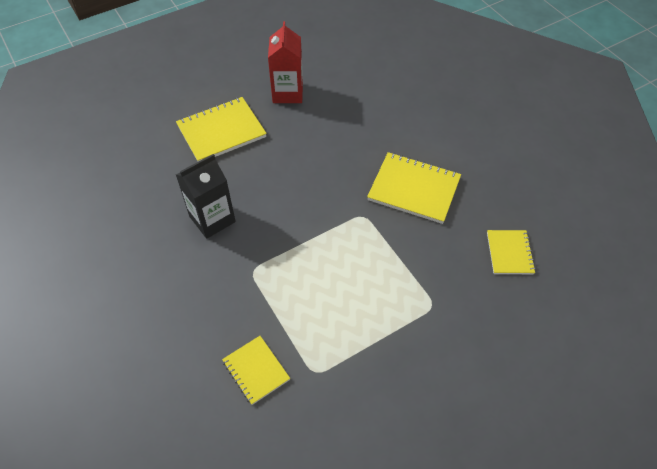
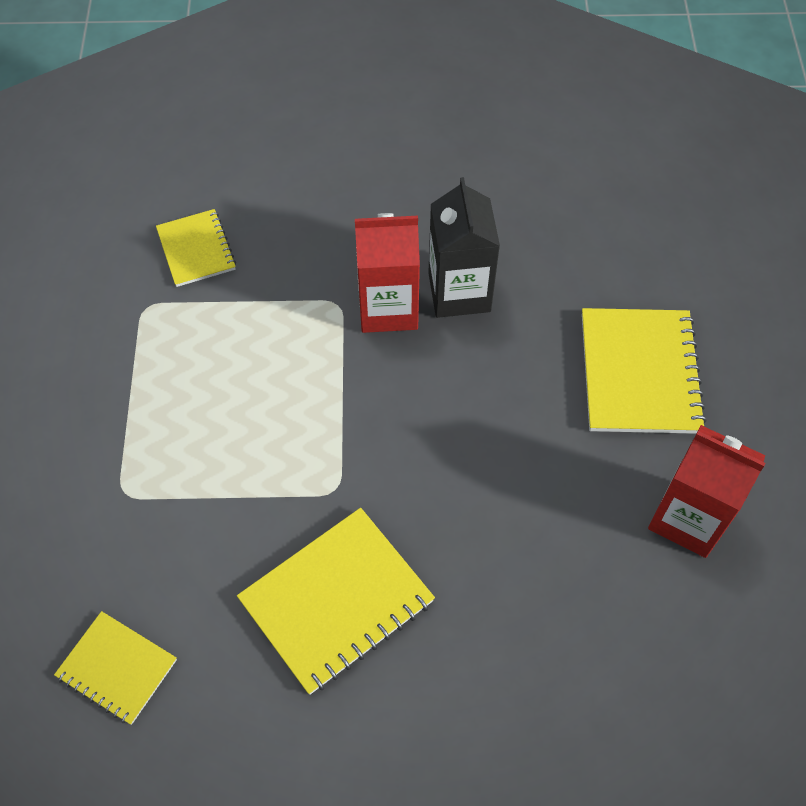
camera: 120 degrees right, 5 degrees up
(241, 246) = (388, 308): none -> red carton
(256, 370) = (196, 249): yellow notebook -> yellow notebook turned 75 degrees clockwise

